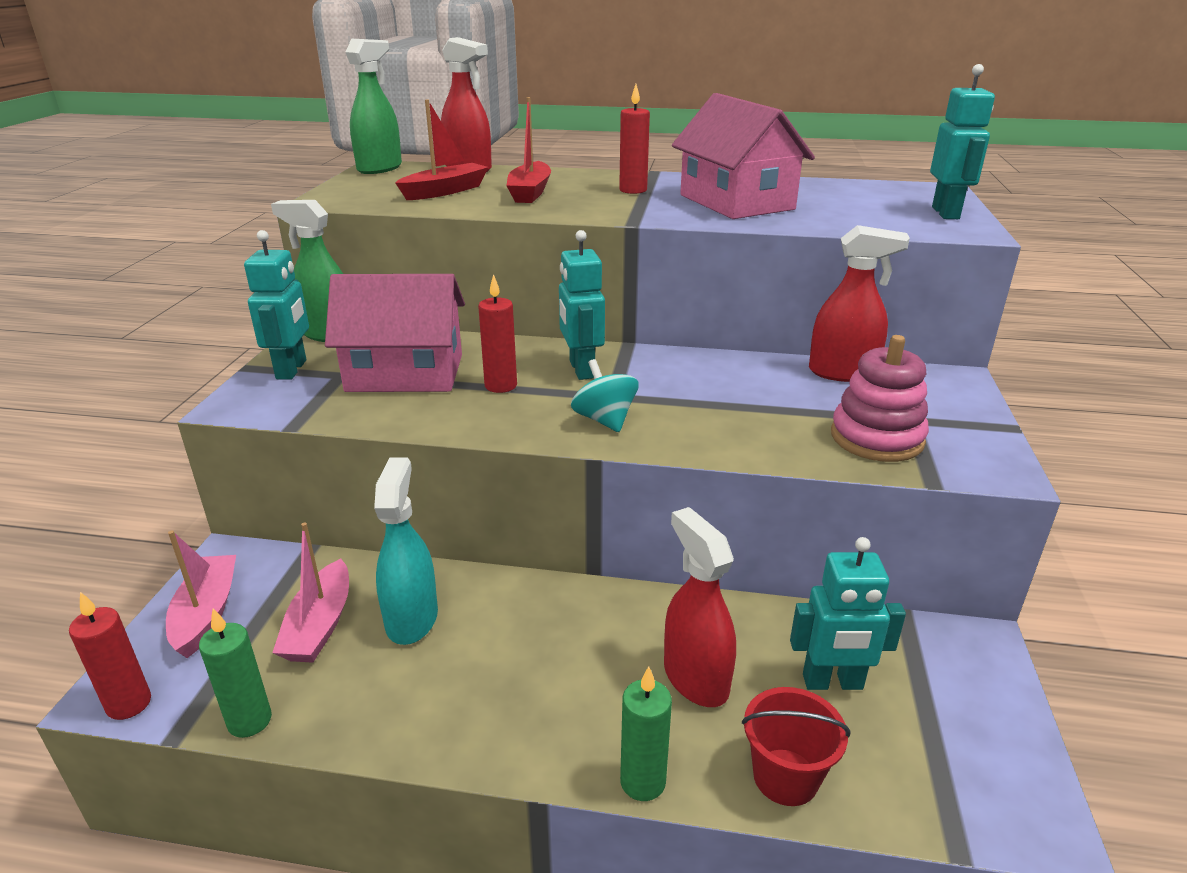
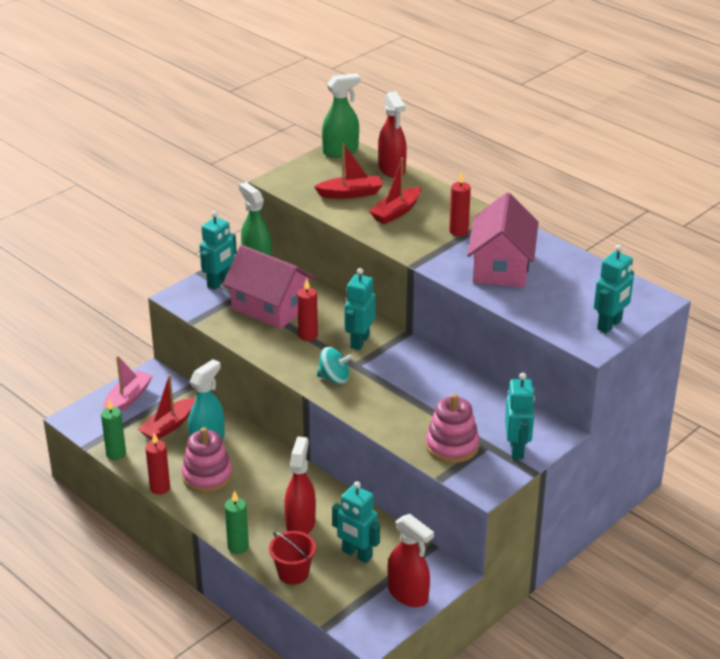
camera: 35 degrees right, 5 degrees up
(129, 704) = (78, 426): red candle -> red candle (160, 488)
(319, 625) = (168, 426): pink boat -> red boat
(462, 676) = (207, 476): none -> pink stacking toy
(604, 420) = (334, 378): turquoise spinning top -> turquoise spinning top turned 90 degrees clockwise
(843, 372) = (497, 402): red spray bottle -> red spray bottle (408, 594)
(951, 411) = (517, 449): none -> turquoise robot

